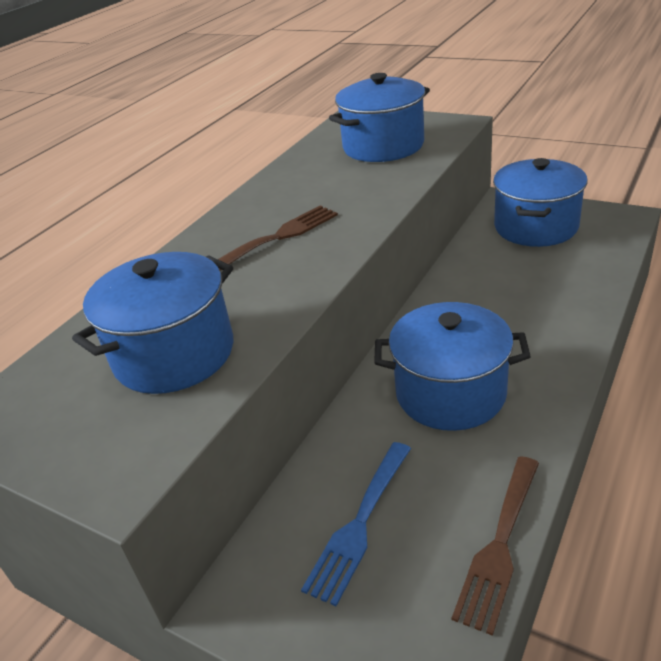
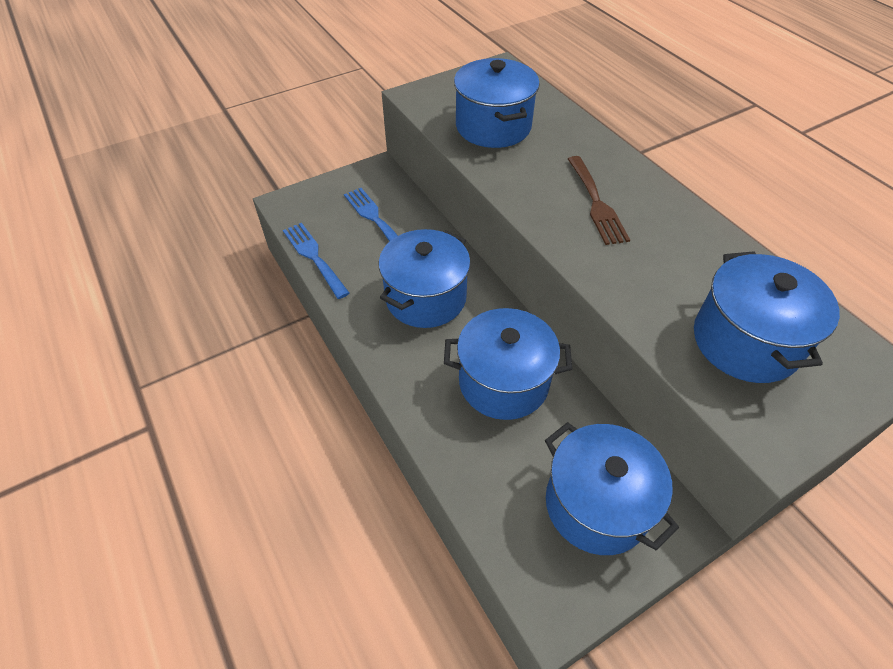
camera: 115 degrees right, 15 degrees up
(491, 299) = (503, 382): none -> blue pot
(499, 545) = (314, 257): brown fork -> blue fork

